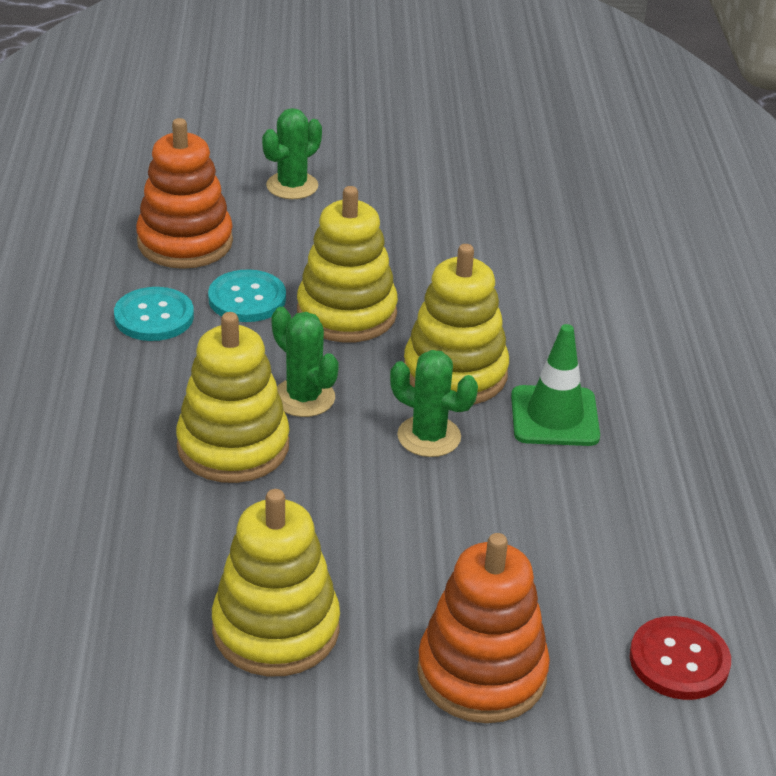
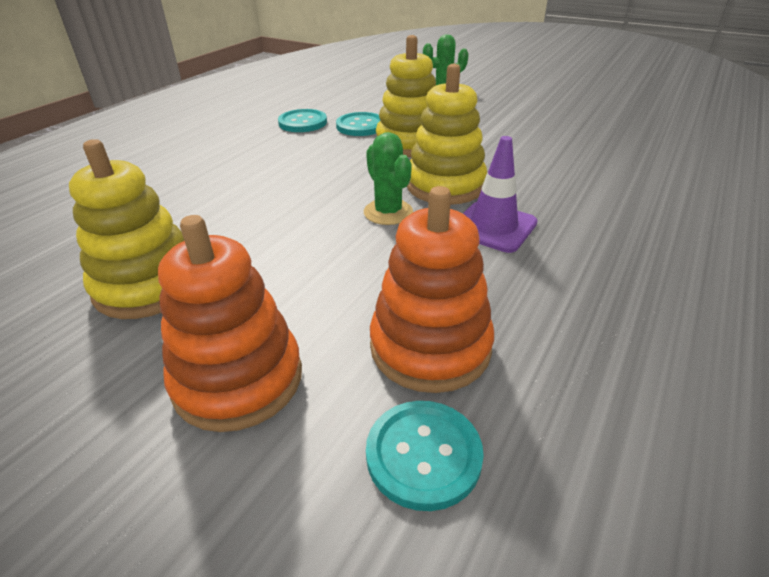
camera: 35 degrees right, 0 degrees up
(185, 242) = (358, 100): orange stacking toy -> orange stacking toy (430, 347)
(233, 446) = (264, 183): yellow stacking toy -> none
(304, 398) = (334, 173): green cactus -> none
(554, 416) = (493, 227): green traffic cone -> purple traffic cone
(679, 660) = (423, 455): red button -> turquoise button

